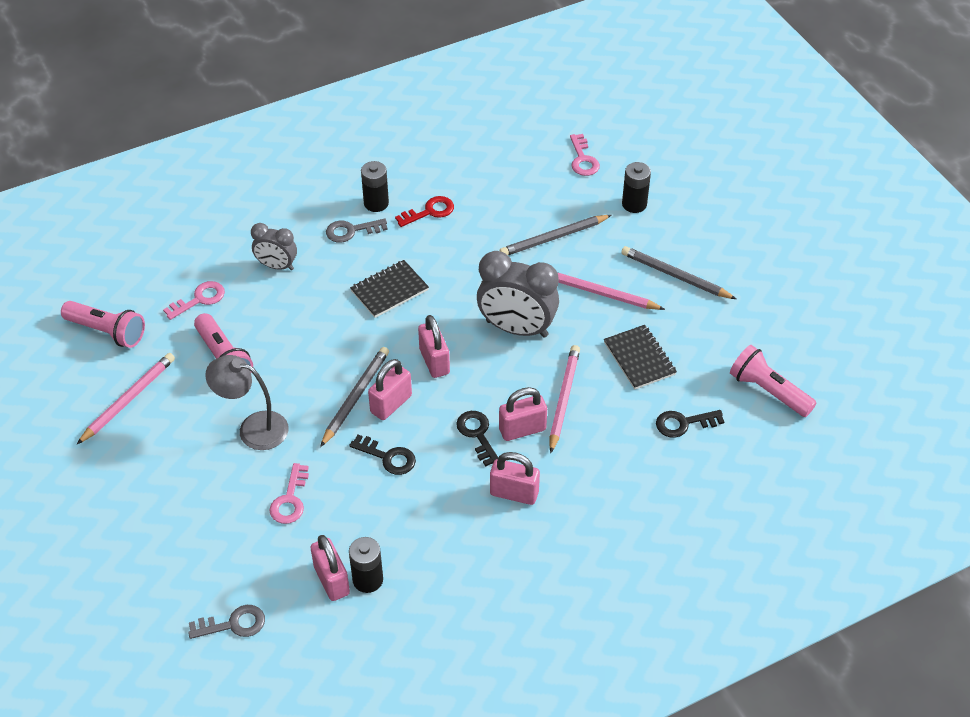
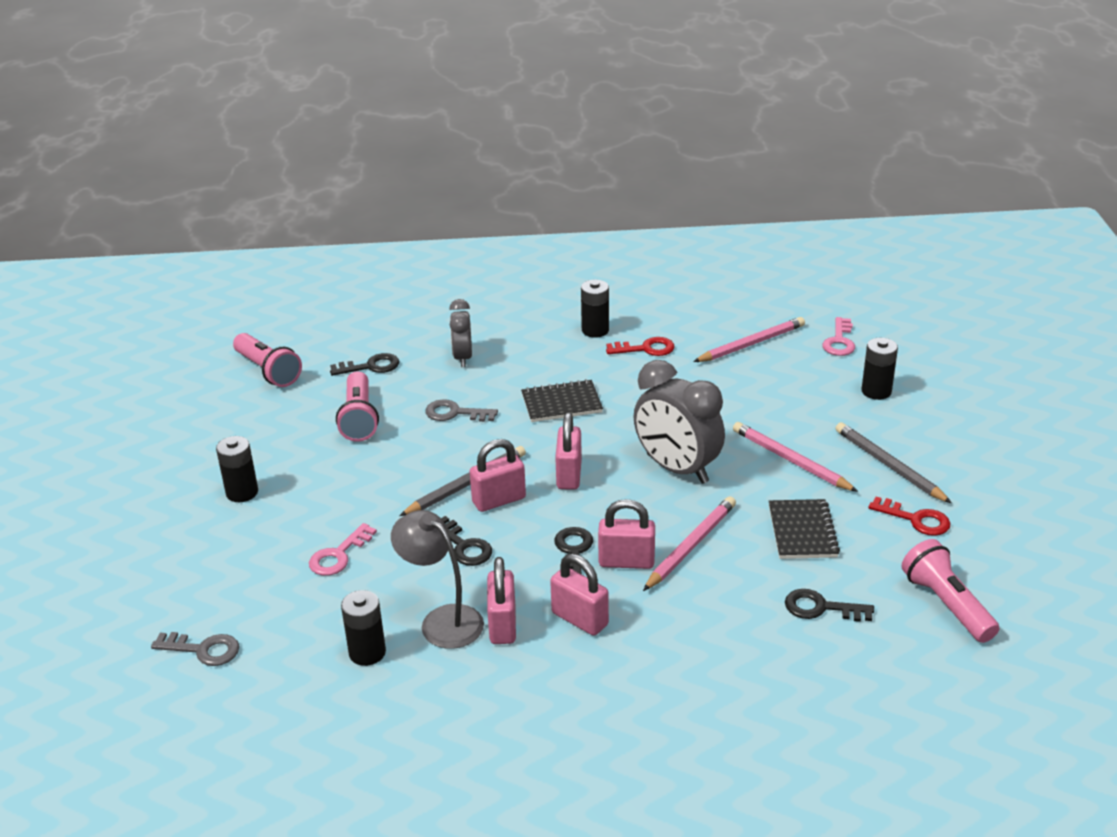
camera: 25 degrees right, 15 degrees down
(128, 399) = (247, 429): pink pencil -> pink pencil (751, 344)
(167, 466) = (242, 492): none -> black battery
(199, 299) = (370, 366): pink key -> black key
(253, 428) = (346, 483): grey lamp -> grey lamp (442, 620)
(277, 266) = (463, 358): grey clock -> grey clock turned 45 degrees clockwise
(331, 580) = (329, 641): pink padlock -> pink padlock (502, 625)
(351, 231) = (555, 347): grey key -> grey key (455, 413)
(554, 238) = (767, 400): grey pencil -> none
(715, 321) = (915, 519): none -> red key

